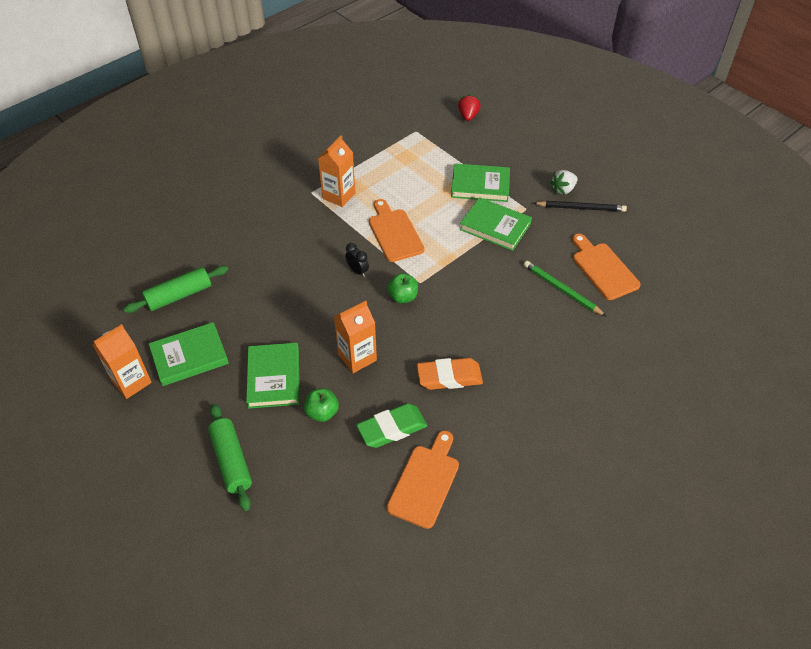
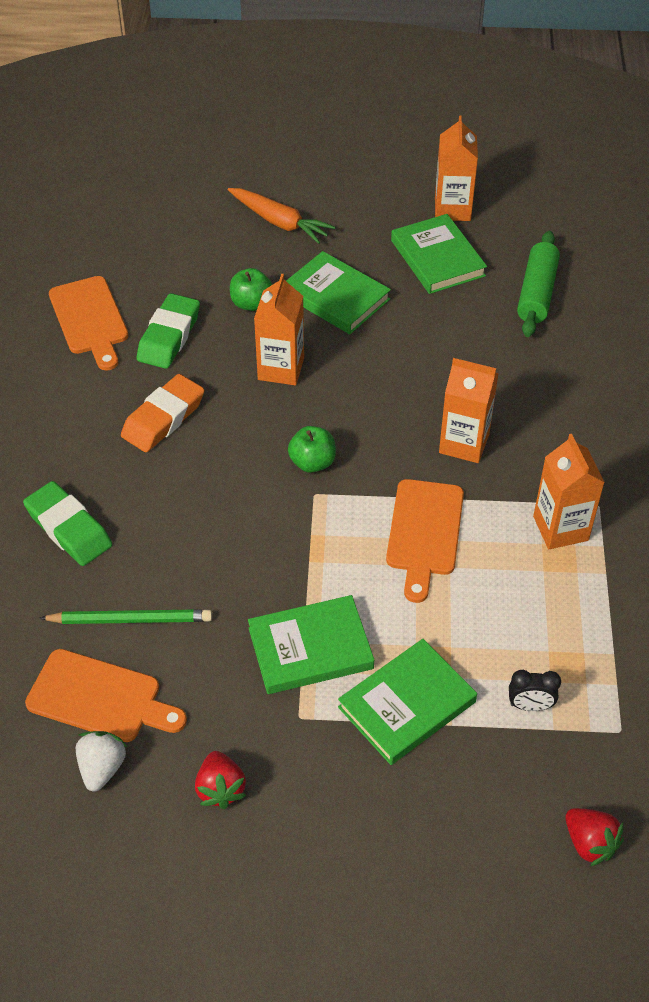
camera: 135 degrees right, 0 degrees up
(189, 356) = (437, 258): green book -> green book turned 45 degrees counterclockwise
(231, 461) = (280, 222): green rolling pin -> orange carrot
(325, 254) = (464, 443): none -> orange carton
(357, 271) = (401, 452): black clock -> black clock (530, 705)
(394, 233) = (424, 533): orange cutting board -> orange cutting board turned 75 degrees clockwise
(555, 353) = (68, 528): none -> green eraser
(563, 189) = (280, 804): white strawberry -> white strawberry (102, 768)
(581, 208) = (220, 788): black pencil -> red strawberry

